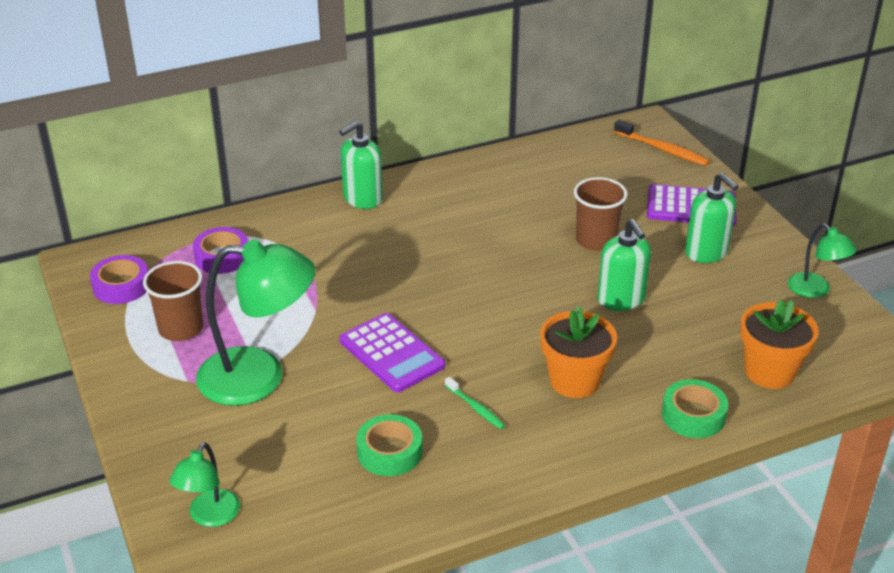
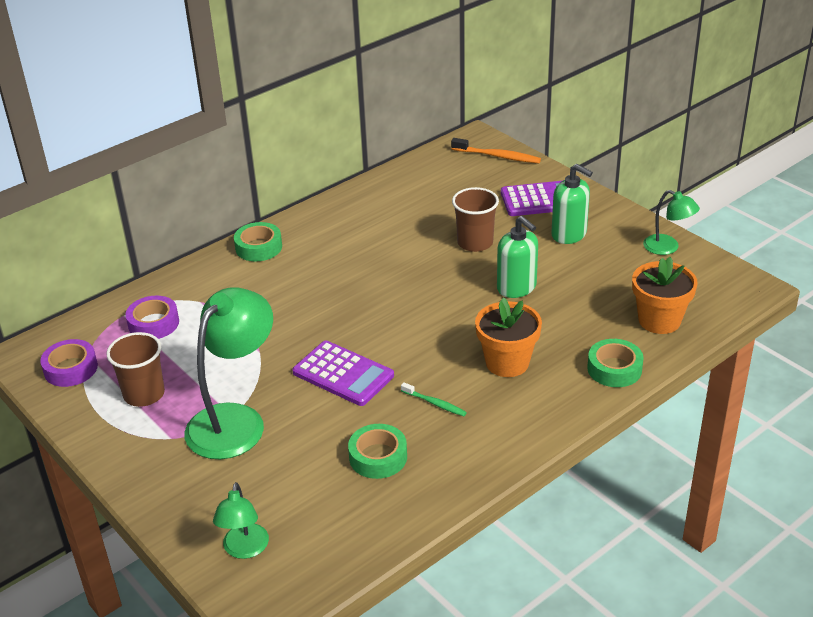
camera: 15 degrees left, 0 degrees up
(259, 377) = (235, 420): green lamp -> green lamp turned 45 degrees counterclockwise
(362, 198) = (258, 247): green soap dispenser -> green tape

